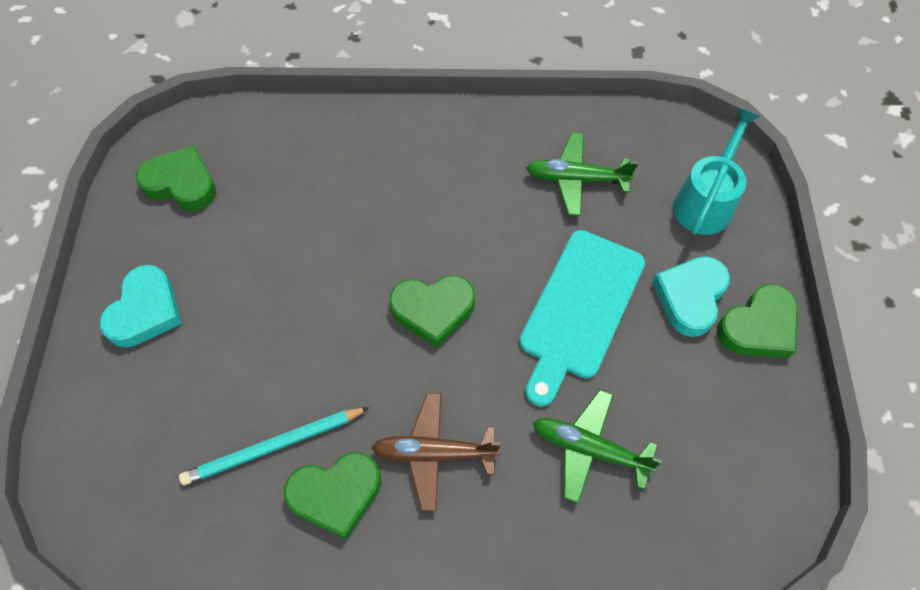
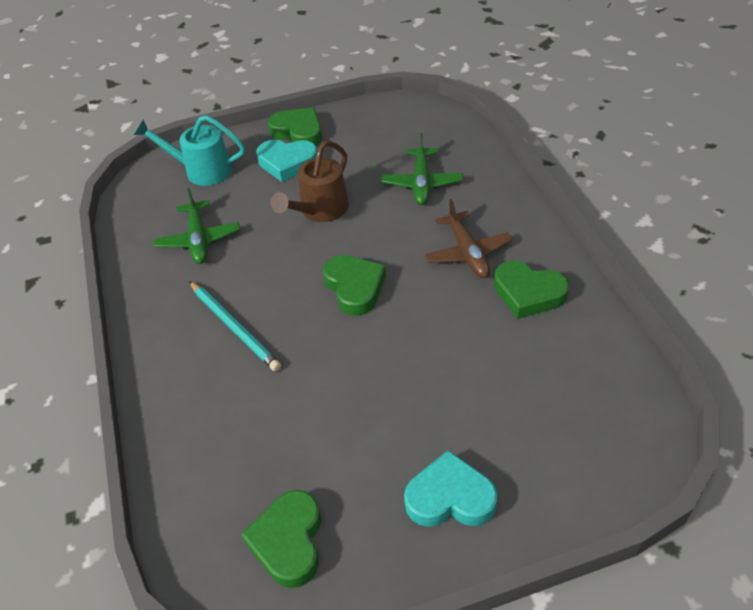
camera: 105 degrees left, 15 degrees down
(273, 447) = (517, 343): turquoise pencil -> turquoise pencil (234, 327)
(336, 494) = (528, 293): green heart -> green heart turned 150 degrees clockwise
(579, 309) = (319, 211): turquoise cutting board -> brown watering can

